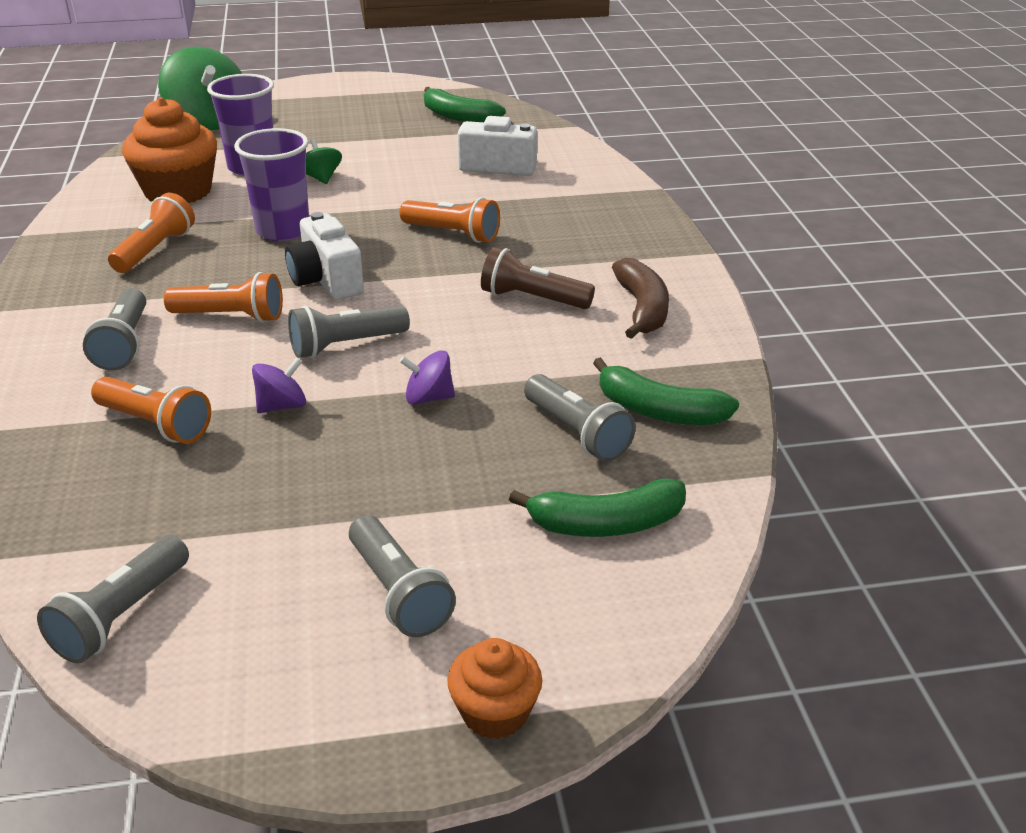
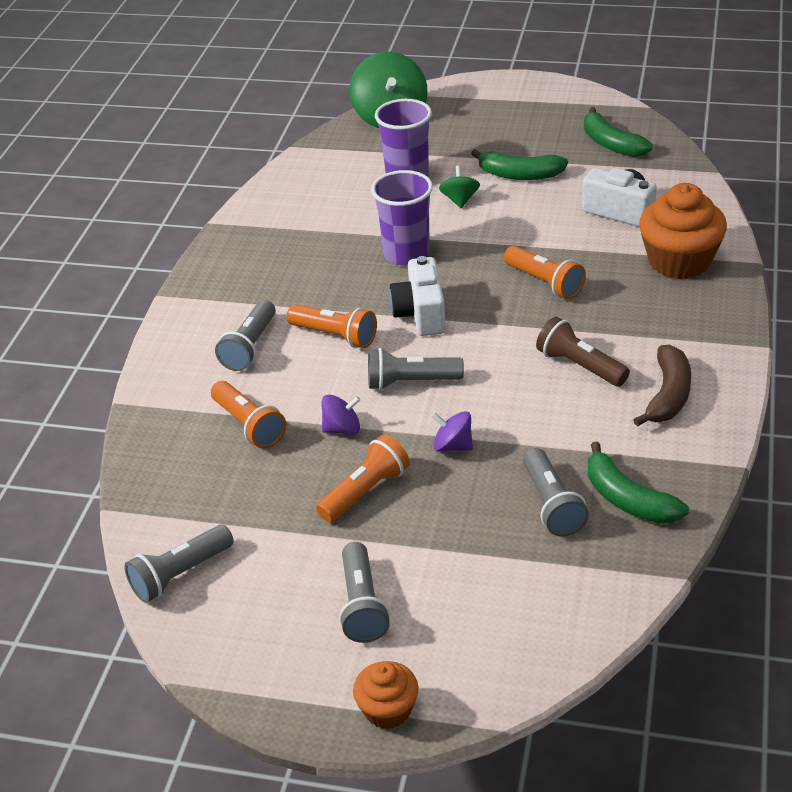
camera: 25 degrees right, 5 degrees up
(155, 250) = (301, 257): orange flashlight -> orange flashlight (365, 491)
(178, 191) = (339, 196): orange cupcake -> orange cupcake (679, 261)
(606, 524) = (534, 589): green banana -> green banana (519, 175)

